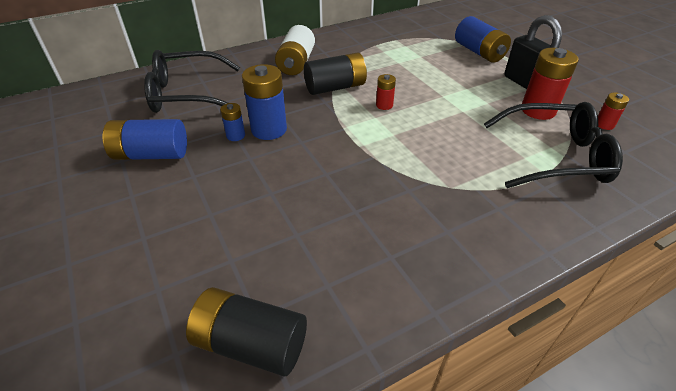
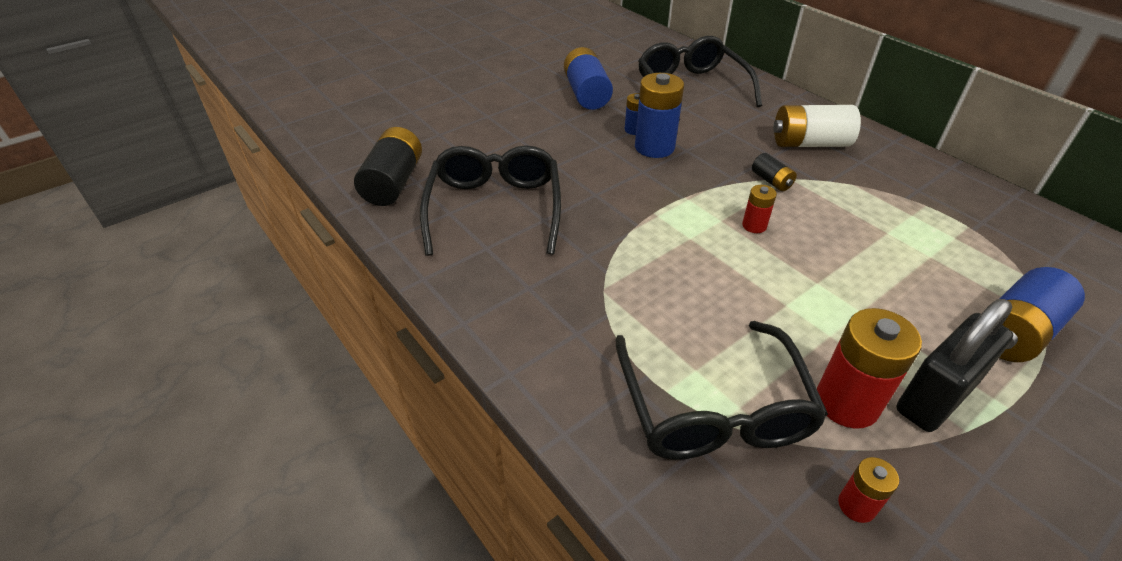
camera: 80 degrees right, 0 degrees up
(330, 245) = (495, 208): none -> black glasses
(335, 87) = (771, 181): black battery -> black battery, size x0.52

